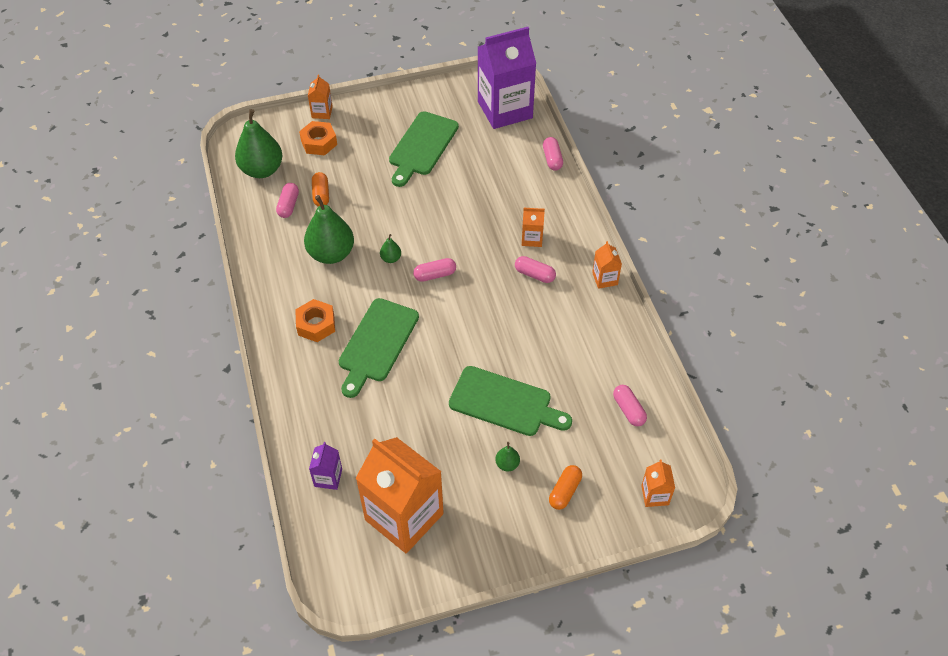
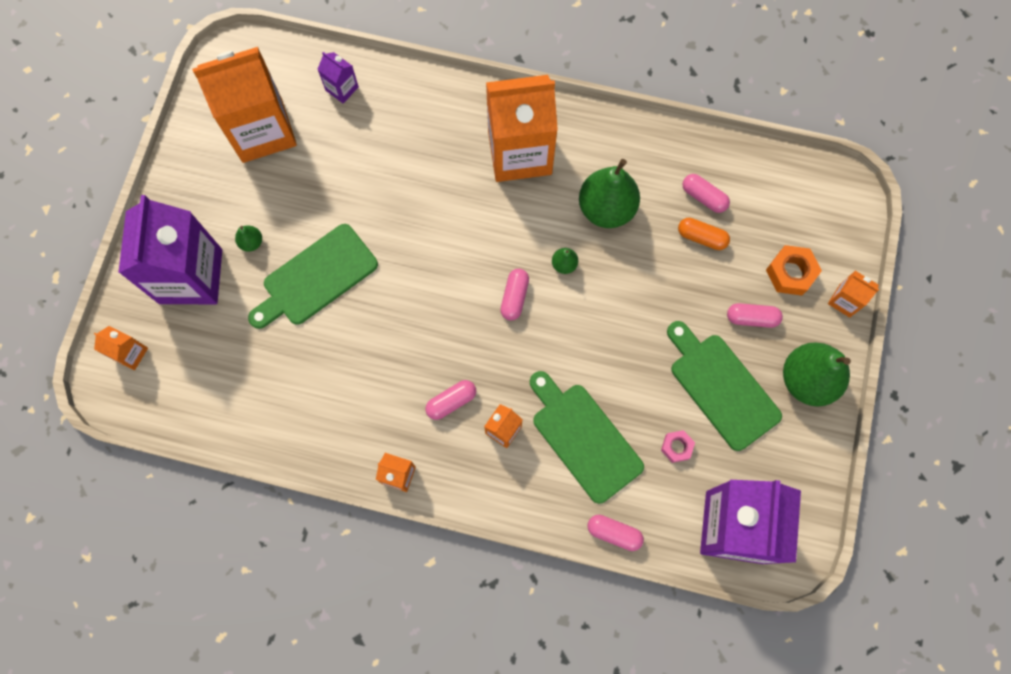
camera: 120 degrees right, 20 degrees up
(262, 170) = (776, 193): green pear -> green pear (806, 380)
(316, 325) = (519, 153): orange nut -> orange carton
(377, 343) = (461, 197): green cutting board -> green cutting board (584, 438)
(477, 152) = (676, 447): none -> pink nut
(565, 491) = (190, 276): orange capsule -> purple carton
(628, 410) = (229, 390): pink capsule -> pink capsule (751, 318)

